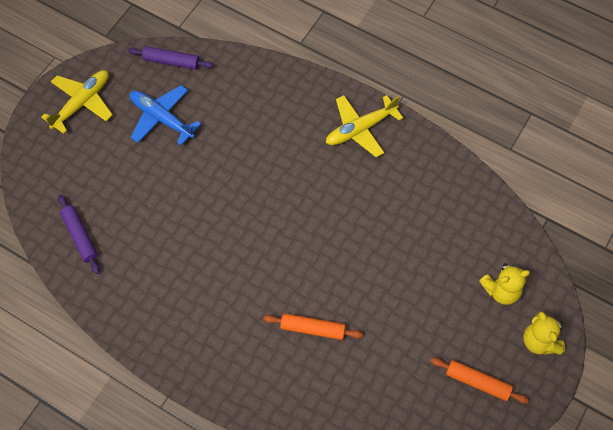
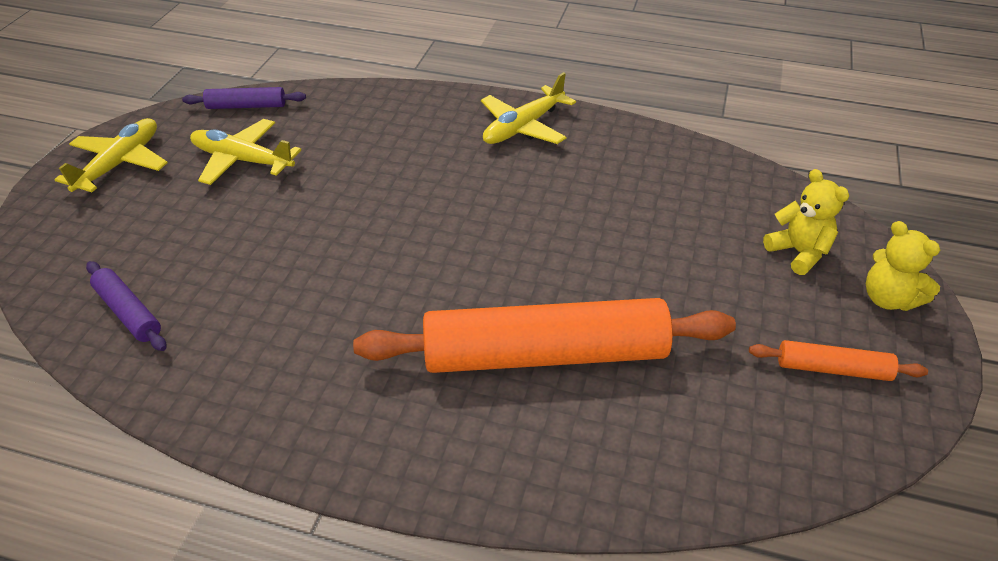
camera: 15 degrees left, 20 degrees down
(161, 118) = (242, 160): blue plane -> yellow plane
(312, 329) = (545, 355): orange rolling pin -> orange rolling pin, size x2.23
(501, 290) = (798, 252): yellow teddy bear -> yellow teddy bear turned 90 degrees counterclockwise

